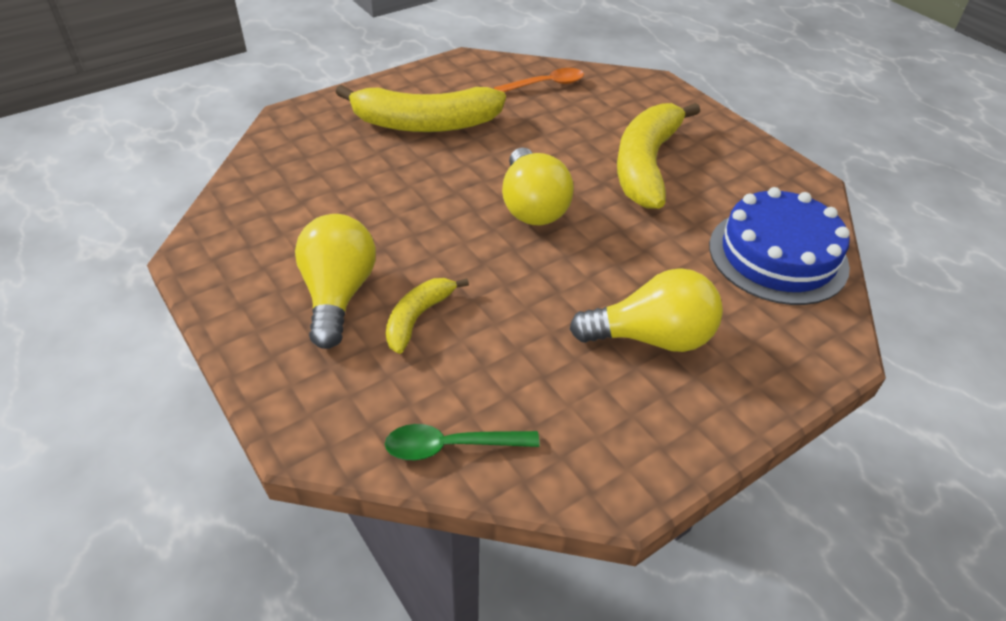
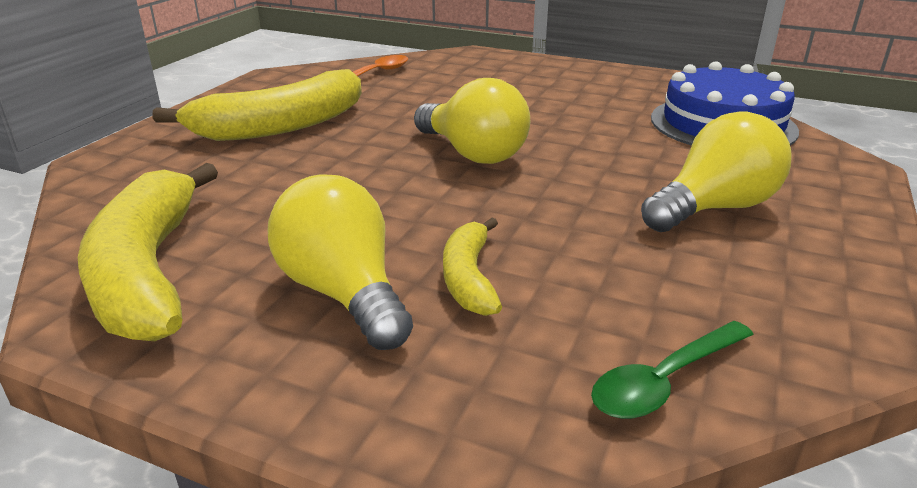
camera: 30 degrees left, 15 degrees down
(646, 165) = (537, 100): yellow banana -> yellow banana (149, 271)

